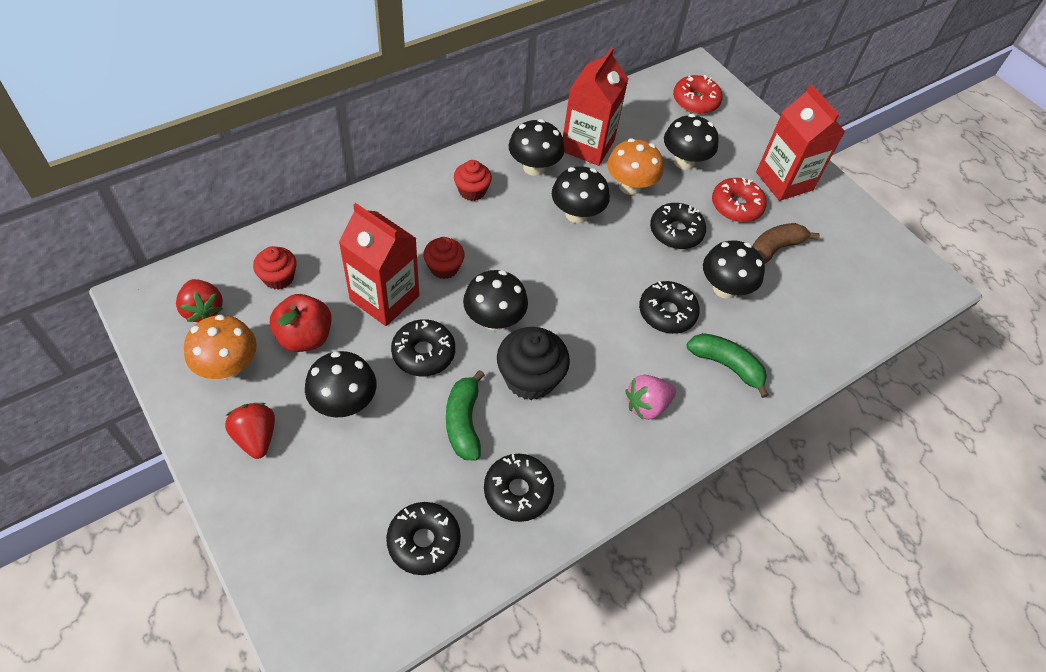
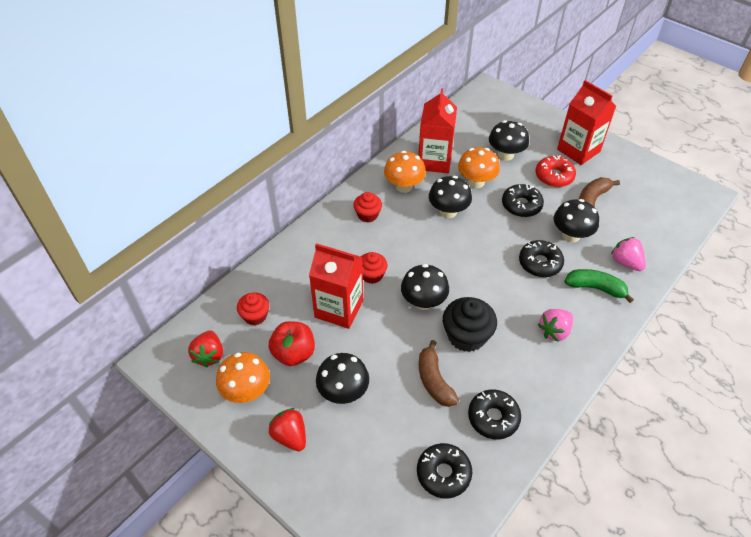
camera: 10 degrees left, 5 degrees down
(203, 310) = (209, 355): red strawberry -> red strawberry turned 45 degrees clockwise
(423, 353) = (384, 340): black donut -> none
(464, 422) = (434, 380): green banana -> brown banana
(534, 167) = (404, 186): black mushroom -> orange mushroom
(695, 101) = (495, 110): red donut -> none
(782, 344) = (625, 262): none -> pink strawberry

